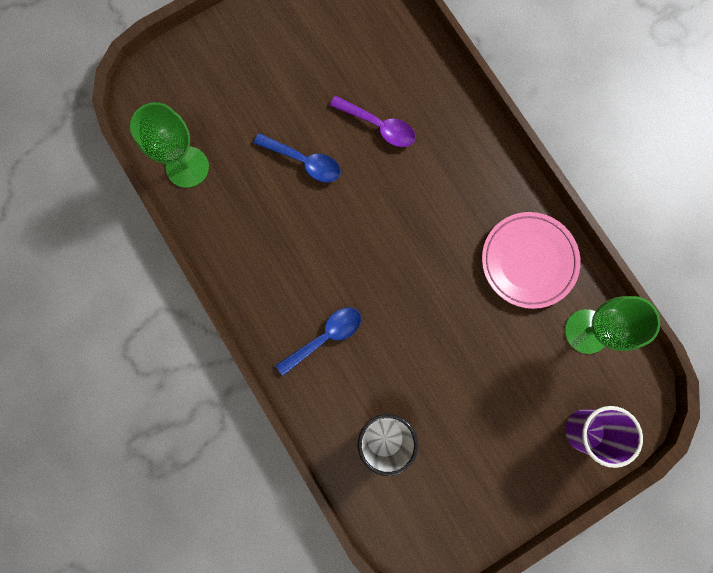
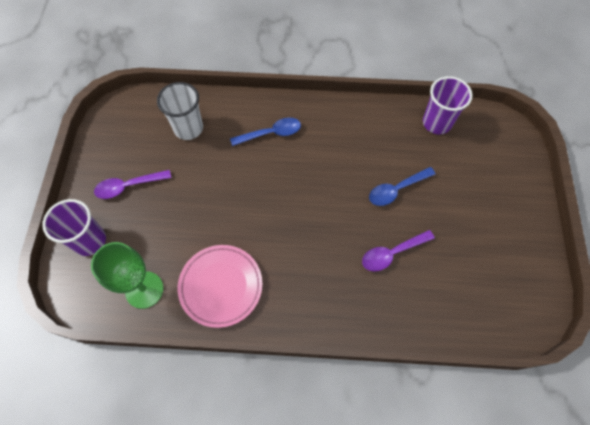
camera: 125 degrees right, 15 degrees down
(187, 167) = (437, 123): green goblet -> purple cup
(325, 337) = (271, 133): blue spoon -> blue spoon turned 105 degrees counterclockwise
(500, 444) = (128, 186): none -> purple spoon

